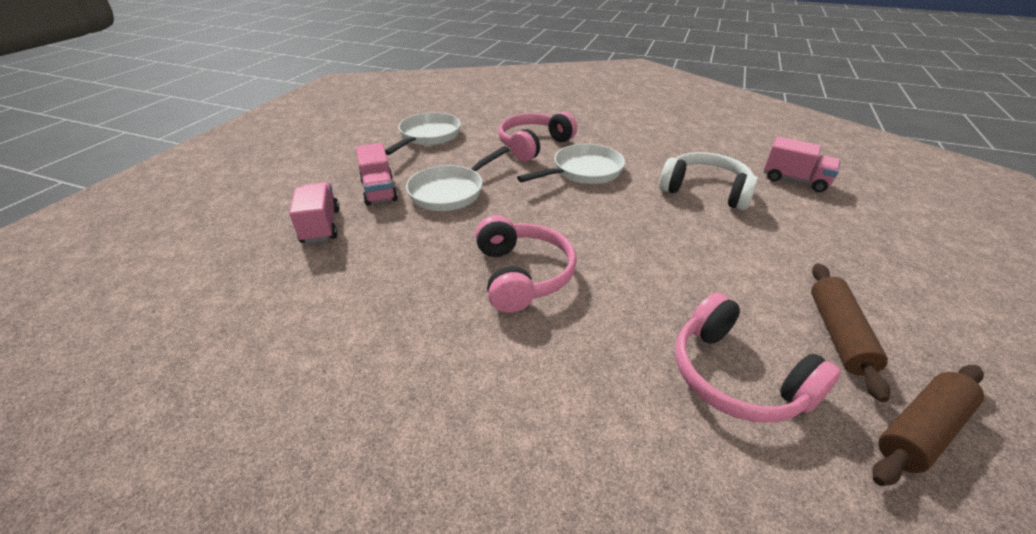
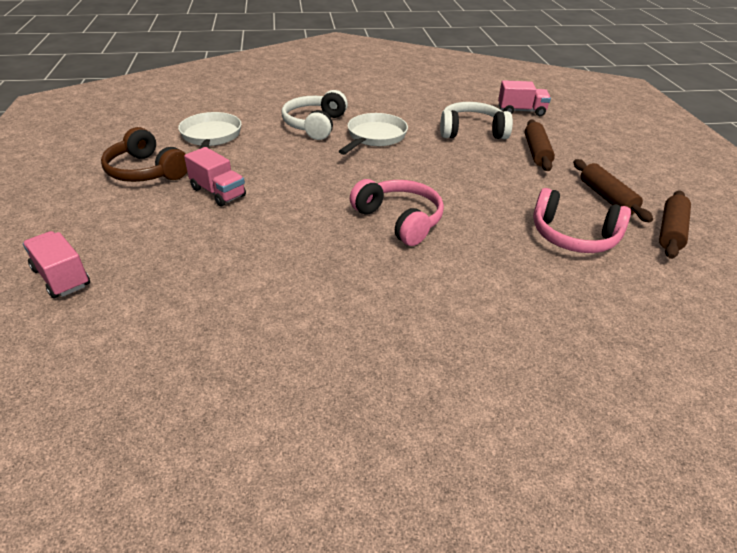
camera: 30 degrees left, 0 degrees up
(321, 226) = (197, 233): pink truck -> pink truck (61, 278)
(344, 155) = (146, 171): none -> brown headphones
(450, 191) = (283, 177): white pan -> none
(533, 145) = (315, 125): pink headphones -> white headphones
(774, 238) = (536, 152): none -> brown rolling pin

